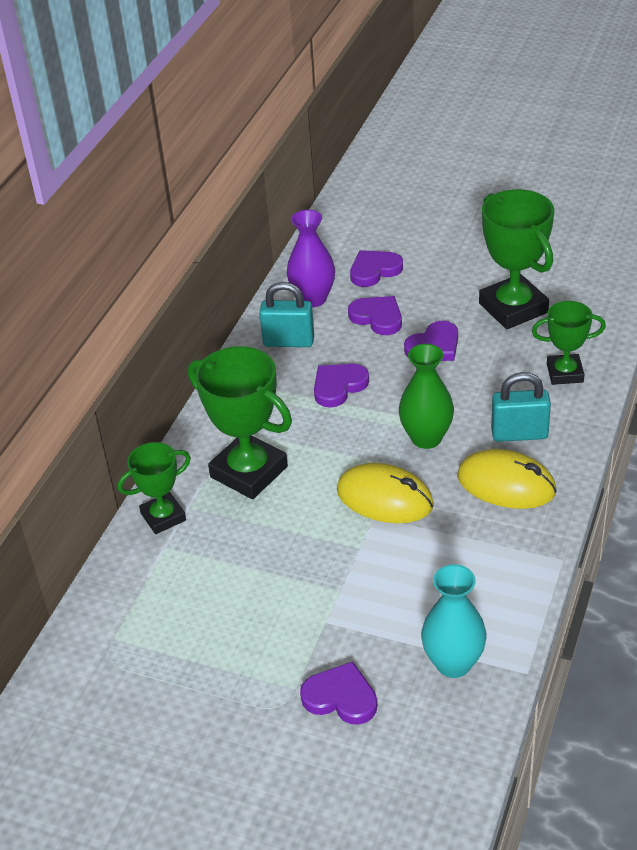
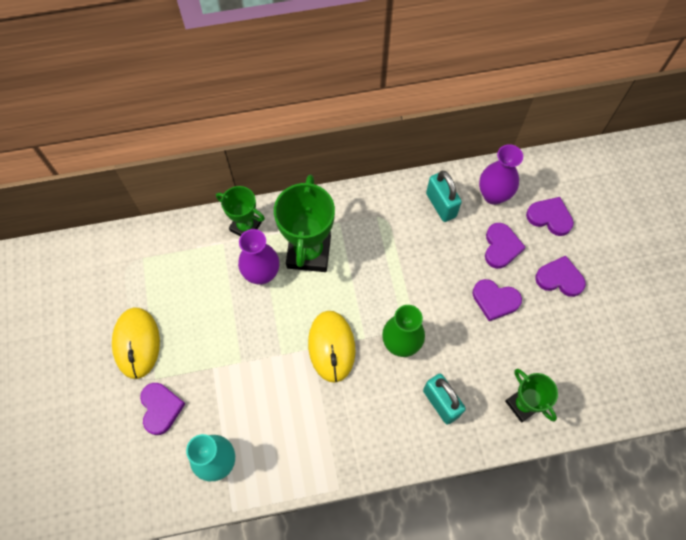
camera: 55 degrees right, 25 degrees up
(240, 526) = (262, 274): none -> purple vase
(338, 386) = (417, 261): purple heart -> purple heart (559, 278)
(506, 484) = (387, 418): yellow mouse -> yellow mouse (136, 343)
(513, 308) = (571, 333): green trophy -> none

